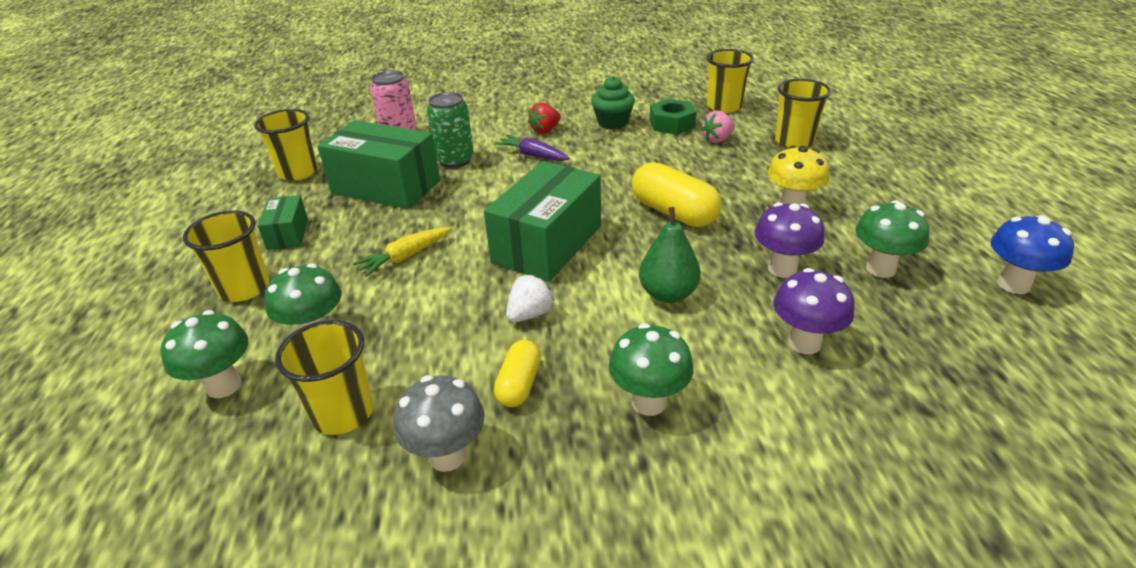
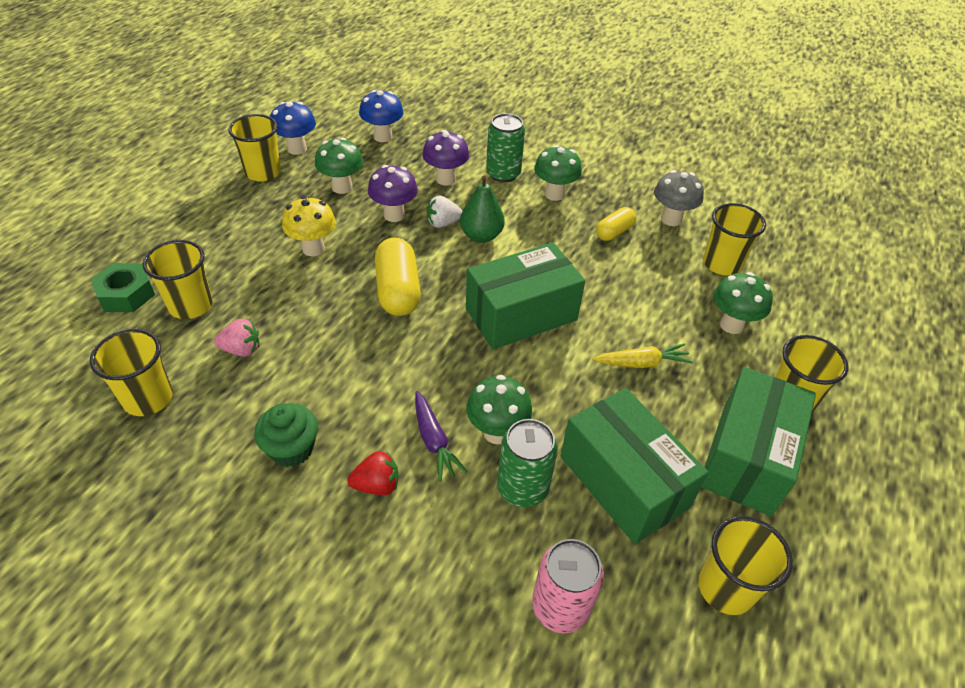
camera: 150 degrees left, 10 degrees up
(224, 385) = (798, 316): green mushroom -> green mushroom (497, 432)
(288, 234) = (746, 457): green box -> green box, size x2.01
(530, 314) = (578, 267): white strawberry -> white strawberry (443, 223)
(672, 124) = (241, 403): green nut -> green nut (126, 294)
(752, 396) = (503, 174): none -> green can
(974, 242) = (263, 172): none -> yellow cup
(980, 362) = (383, 137): none -> blue mushroom

